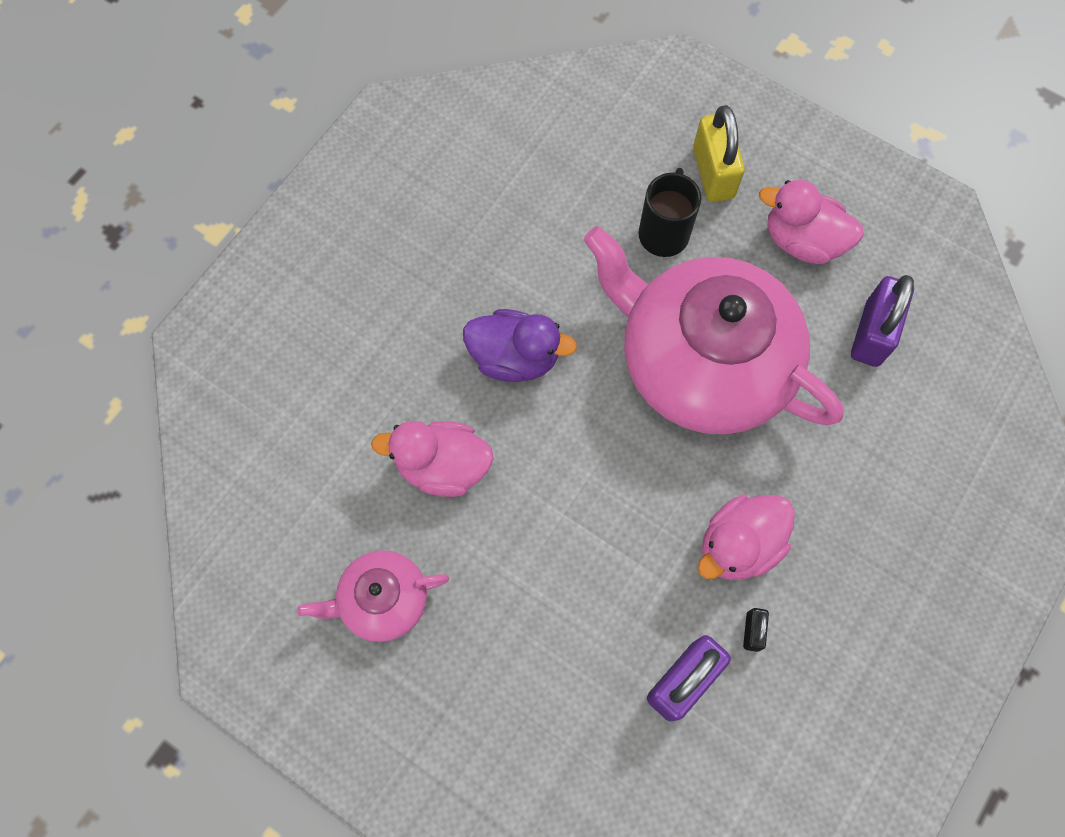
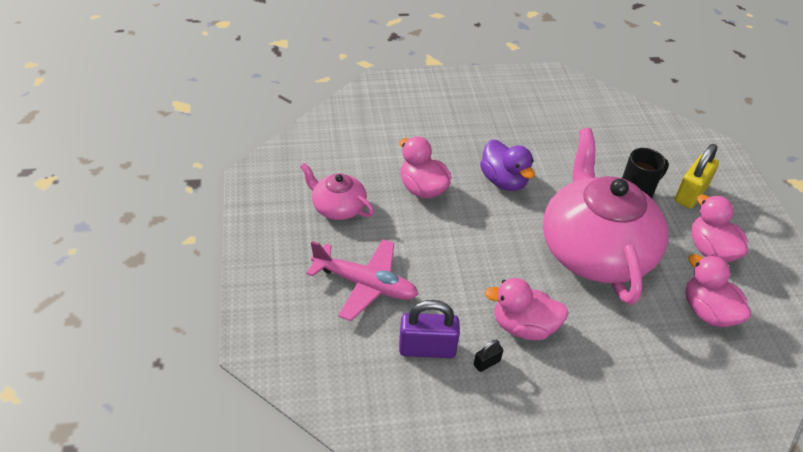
camera: 45 degrees right, 25 degrees down
(536, 672) = (365, 285): none -> pink plane
(872, 333) = (707, 312): purple padlock -> pink duck

